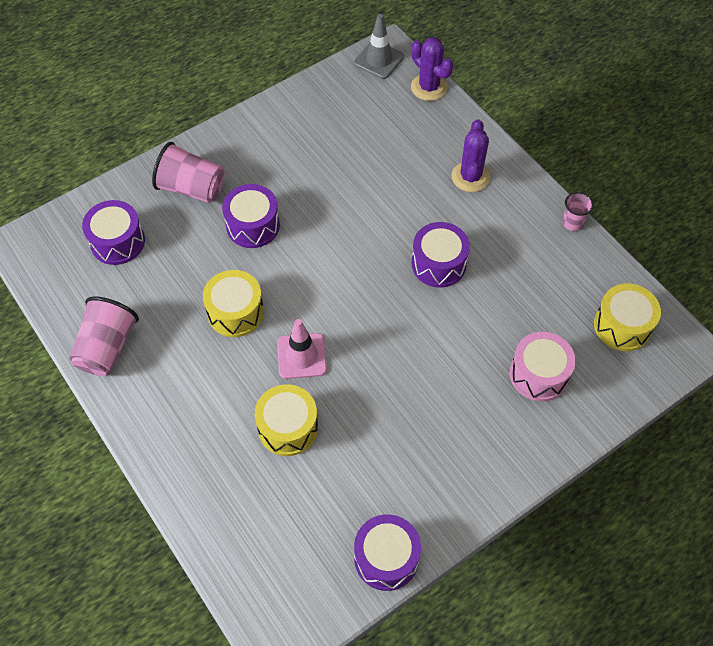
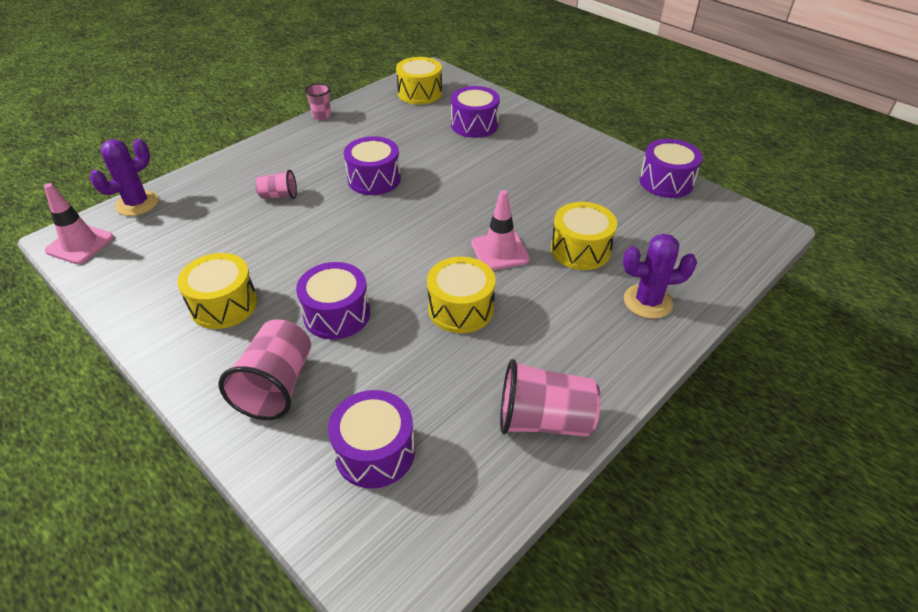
camera: 100 degrees left, 15 degrees down
(283, 154) = (224, 304): none -> yellow drum
(379, 60) = (80, 244): grey traffic cone -> pink traffic cone
(423, 186) = (279, 196): none -> pink cup
(470, 177) = (268, 169): purple cactus -> purple cactus (647, 301)
(538, 374) = (474, 125): pink drum -> purple drum

